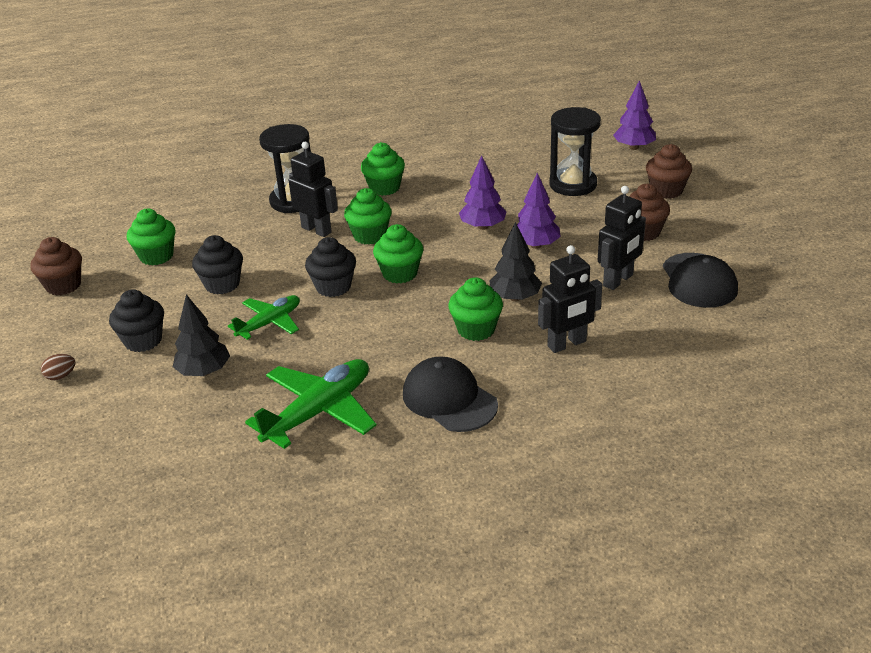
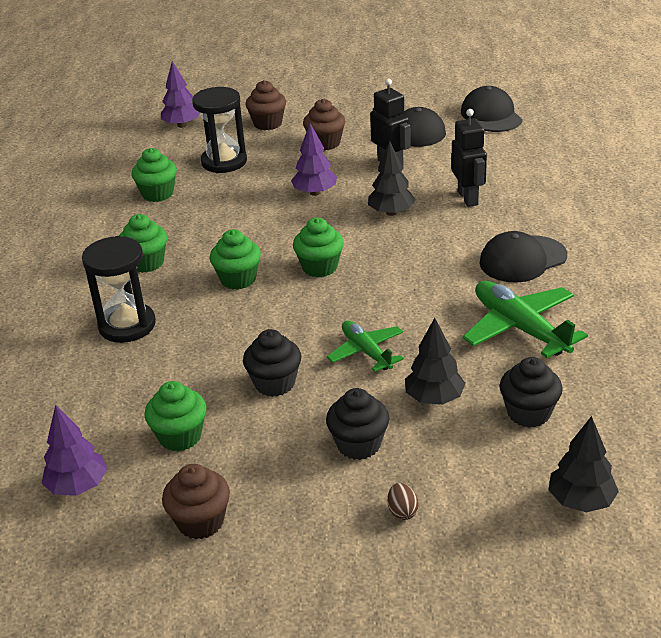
camera: 75 degrees left, 0 degrees up
(60, 477) = (581, 501): none -> black tree
(316, 230) = (202, 312): black robot -> none
(333, 287) = (321, 308): black cupcake -> black cupcake (528, 413)
(476, 329) = (430, 236): green cupcake -> green cupcake (158, 194)
(482, 226) = (265, 215): purple tree -> purple tree (78, 486)
(786, 335) = (491, 115): none -> black cap

